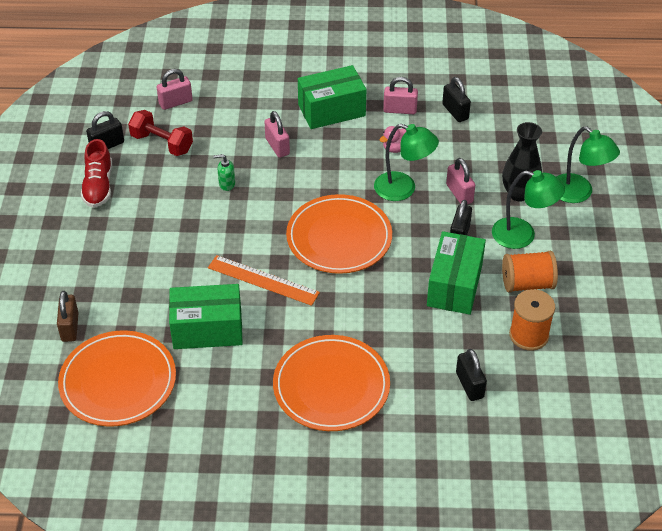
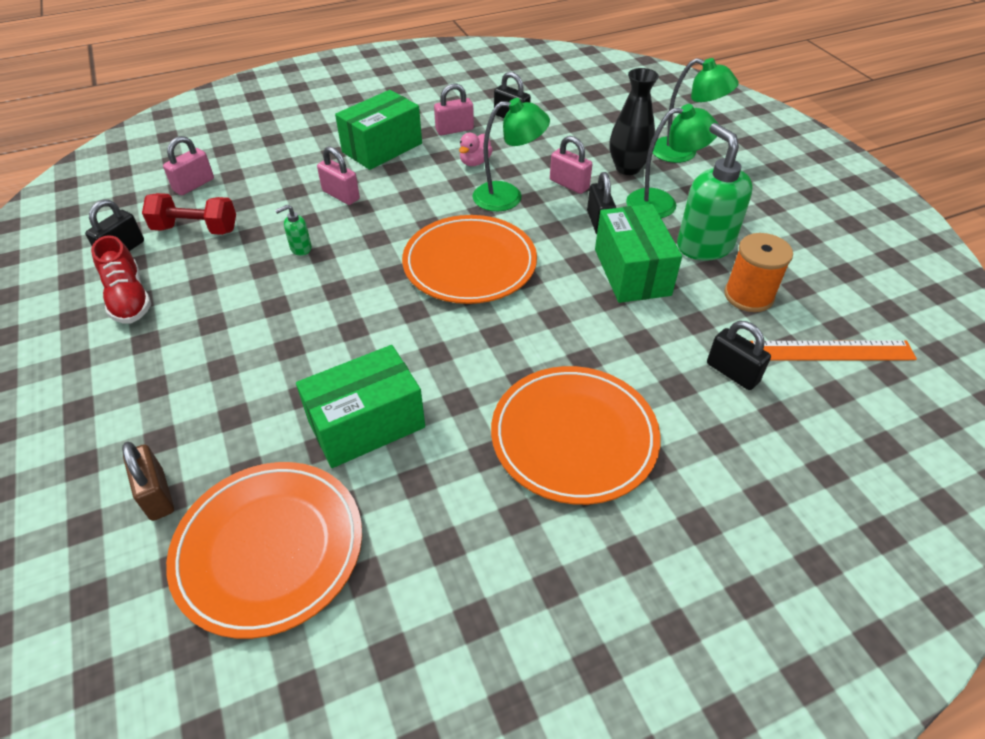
camera: 25 degrees left, 0 degrees up
(263, 280) = (406, 338): orange ruler -> orange ruler (831, 351)
(527, 283) = (704, 246): orange spool -> green soap dispenser

